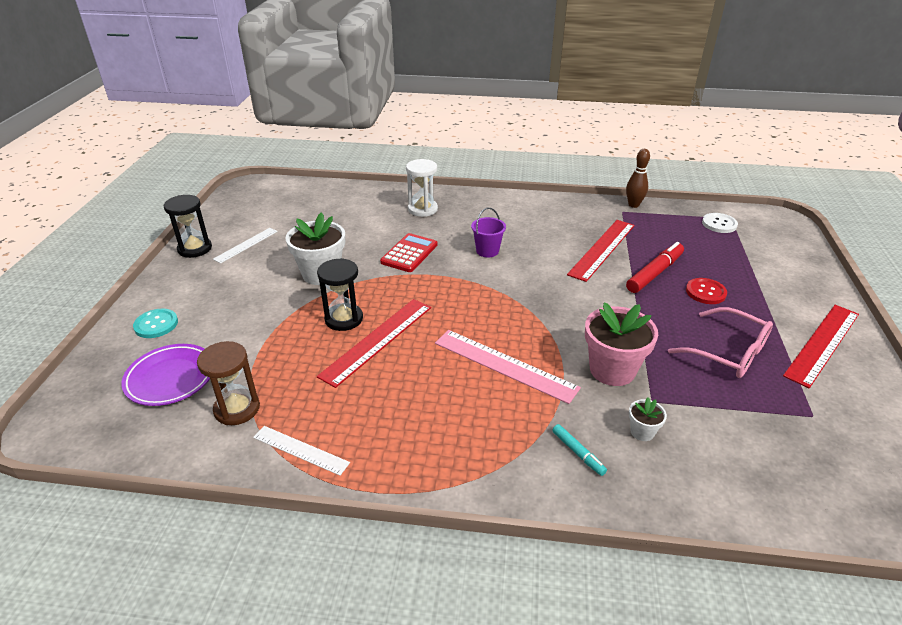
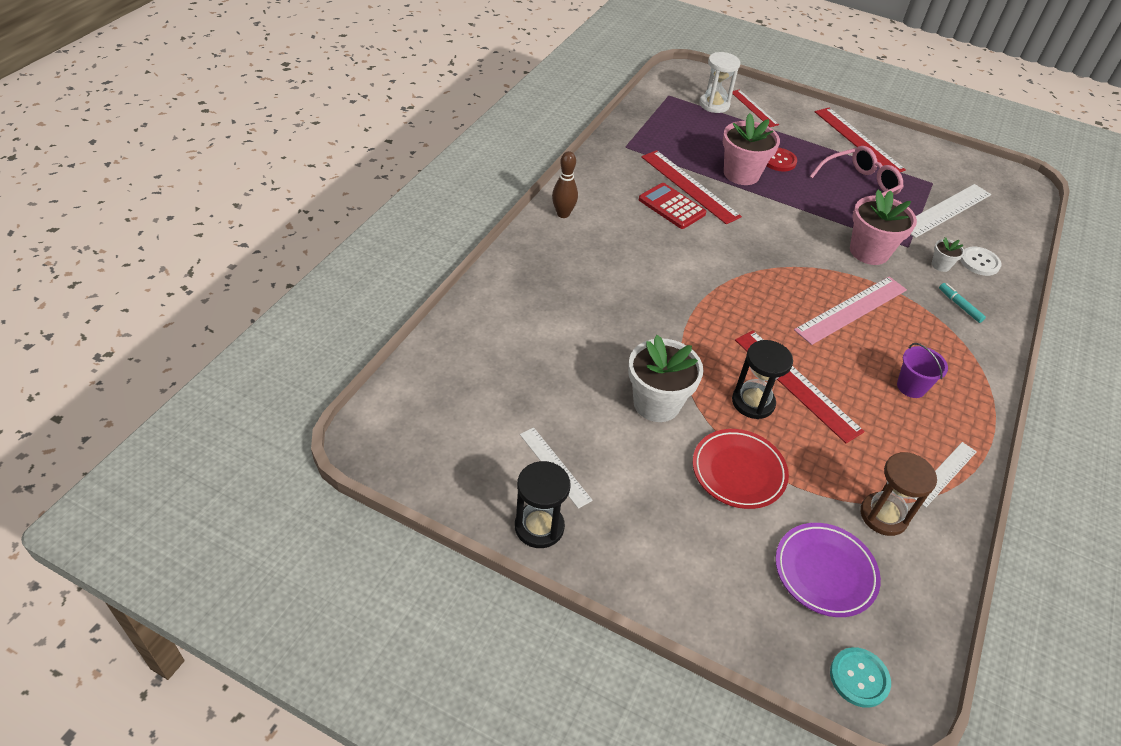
camera: 75 degrees left, 10 degrees up
(156, 324) = (716, 583): turquoise button -> turquoise button (859, 678)
(264, 321) = (738, 472): none -> red plate
(409, 253) = (642, 319): red calculator -> red calculator (672, 207)
(422, 209) = (545, 281): white hourglass -> white hourglass (714, 104)
(487, 251) = (661, 260): purple bucket -> purple bucket (911, 387)
(578, 453) = (959, 306): turquoise marker -> turquoise marker turned 105 degrees counterclockwise
(633, 205) = (616, 135): brown bowling pin -> brown bowling pin (563, 214)
(654, 273) = (741, 174): red marker -> pink flower pot
(719, 224) = (675, 105): white button -> white button (979, 262)
(764, 431) = (945, 210): none -> white ruler
(780, 266) = (754, 108): none -> red ruler

